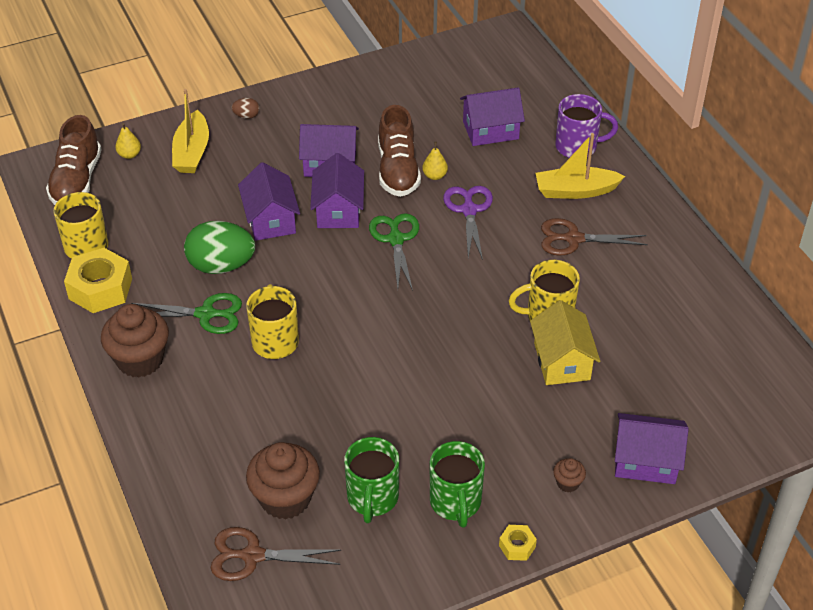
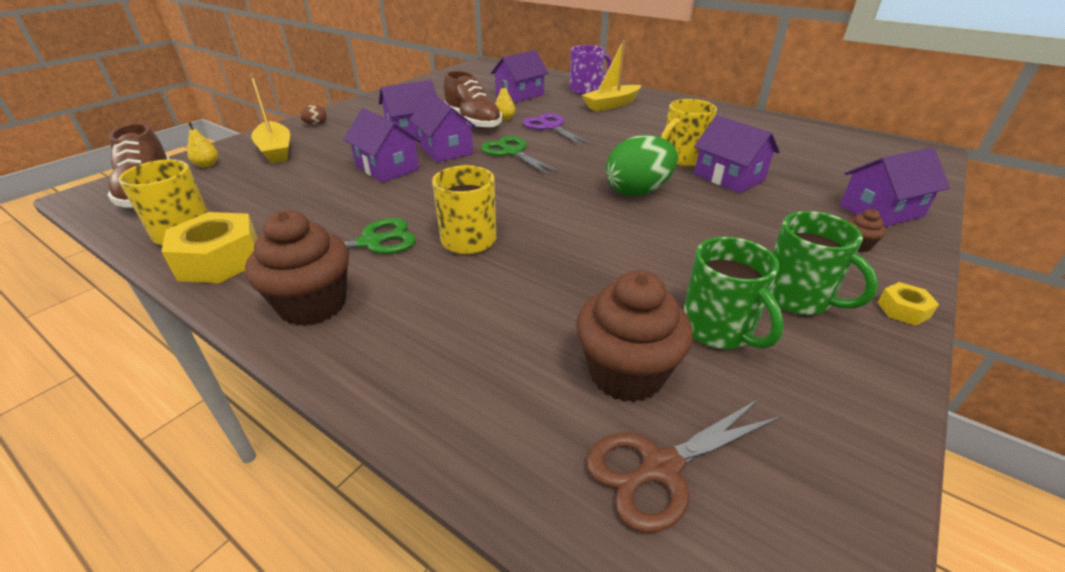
camera: 30 degrees left, 10 degrees down
(221, 266) = (360, 206): green egg -> green egg (638, 191)
(562, 361) = (729, 177): yellow house -> purple house
(574, 239) = (642, 122): brown scissors -> none

